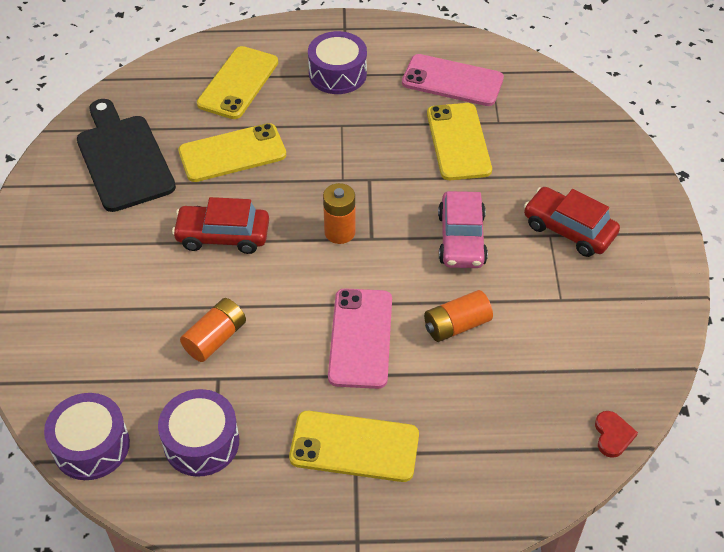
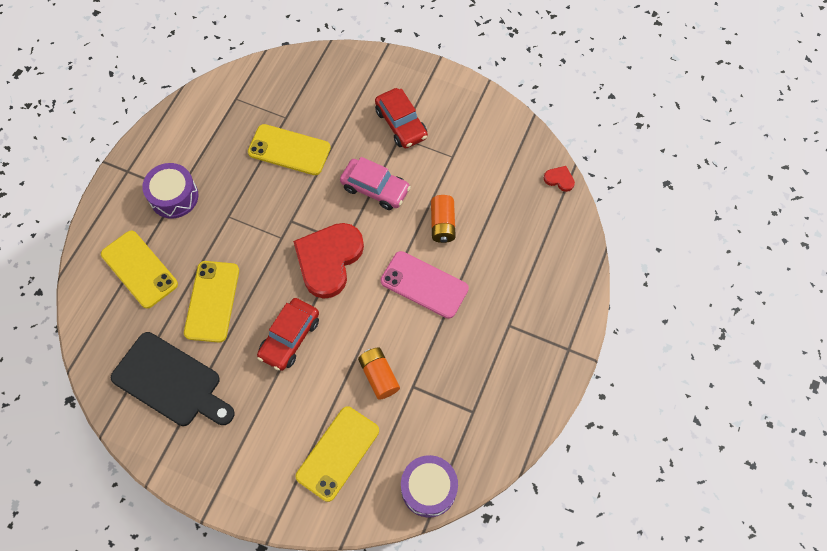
camera: 65 degrees left, 15 degrees up
(123, 158) = (171, 382): black cutting board -> black cutting board turned 150 degrees counterclockwise
(201, 442) = (458, 415): purple drum -> none
(340, 232) = (329, 260): orange battery -> red heart
(354, 446) = (503, 323): yellow phone -> yellow phone (338, 453)
(452, 81) = (229, 126): pink phone -> none
(569, 229) = (401, 124): red car -> red car turned 90 degrees counterclockwise

